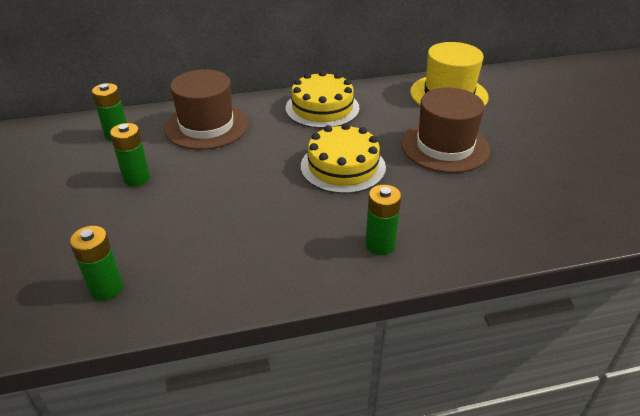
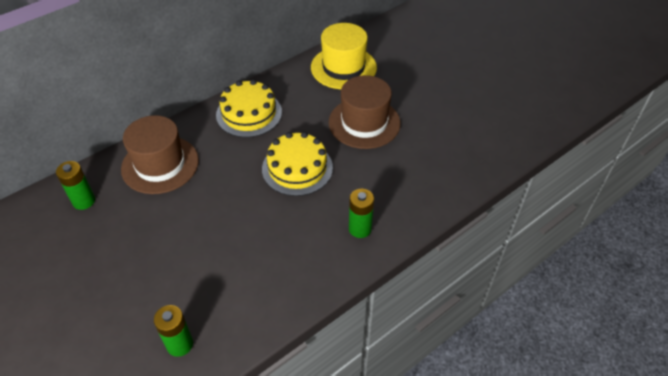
camera: 25 degrees left, 10 degrees up
(136, 178) = (134, 238): green battery -> none

